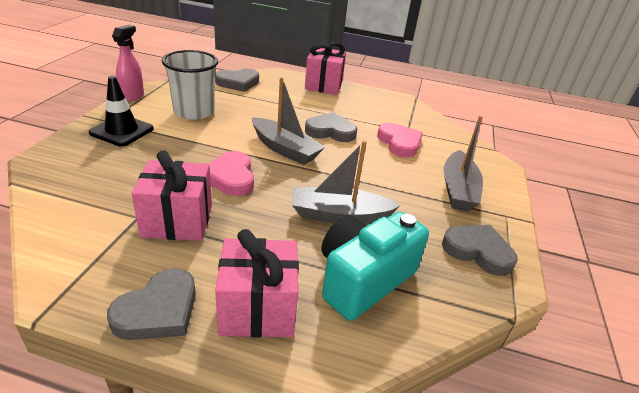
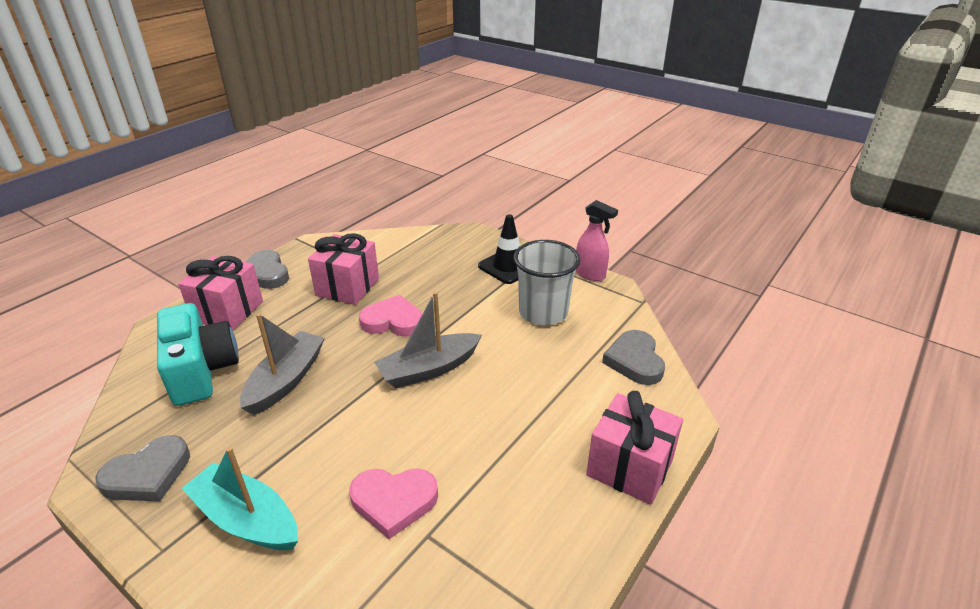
camera: 115 degrees right, 0 degrees up
(330, 131) = (458, 426): grey heart -> none
(458, 190) = (246, 519): grey boat -> turquoise boat

